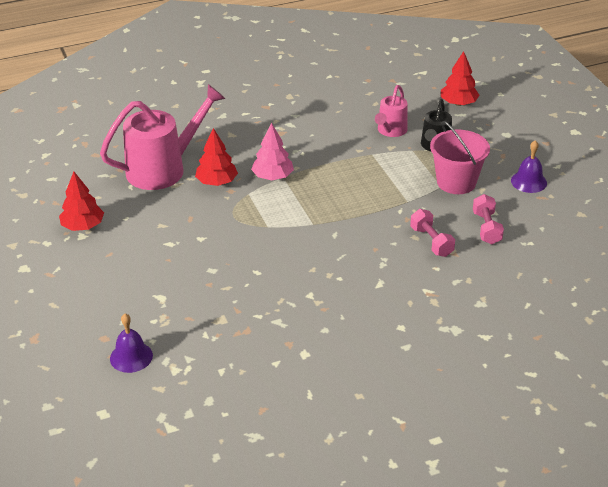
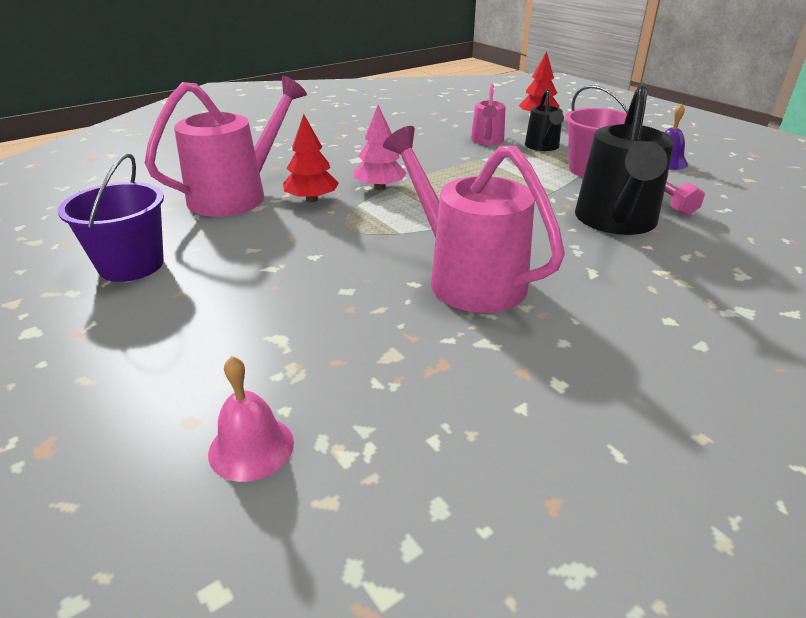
camera: 15 degrees left, 5 degrees down
(83, 226) = (131, 265): red tree -> purple bucket
(131, 357) = (251, 447): purple bell -> pink bell
(293, 273) = (466, 277): none -> pink watering can
(431, 242) = (616, 222): pink dumbbell -> black watering can

